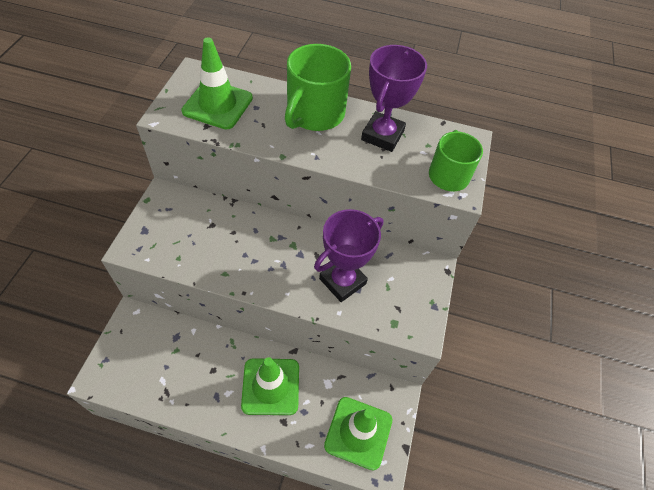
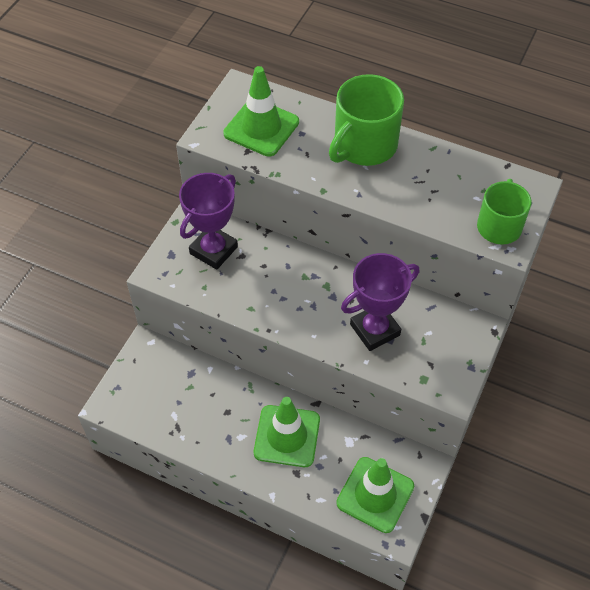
camera: 15 degrees right, 0 degrees up
(382, 135) = (435, 175): purple trophy -> purple trophy (213, 250)

